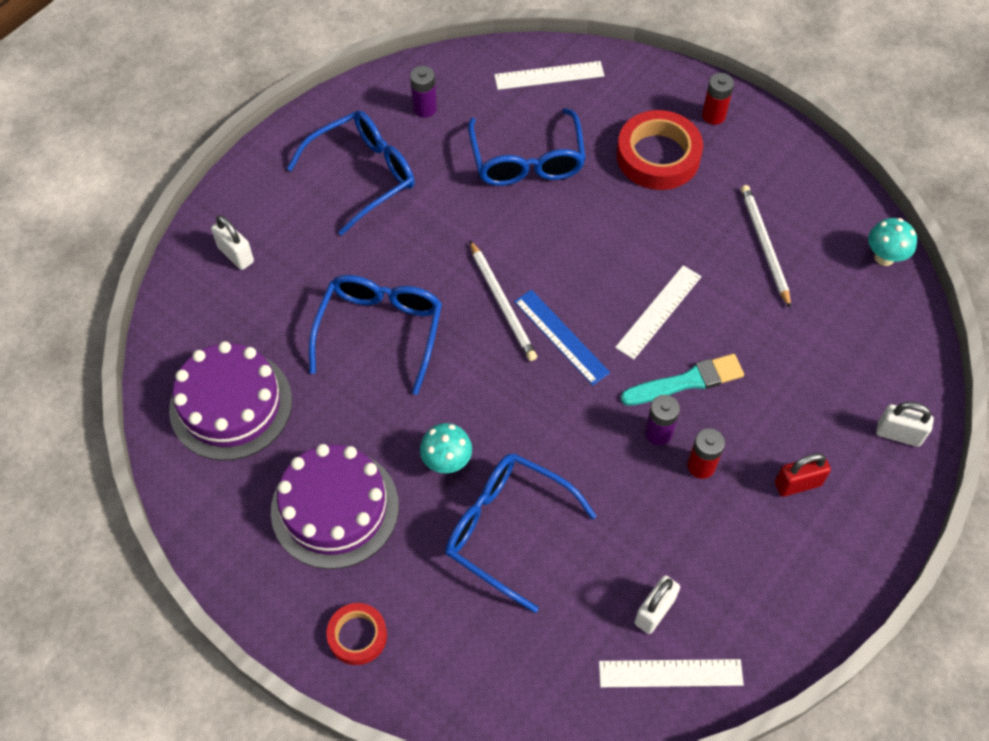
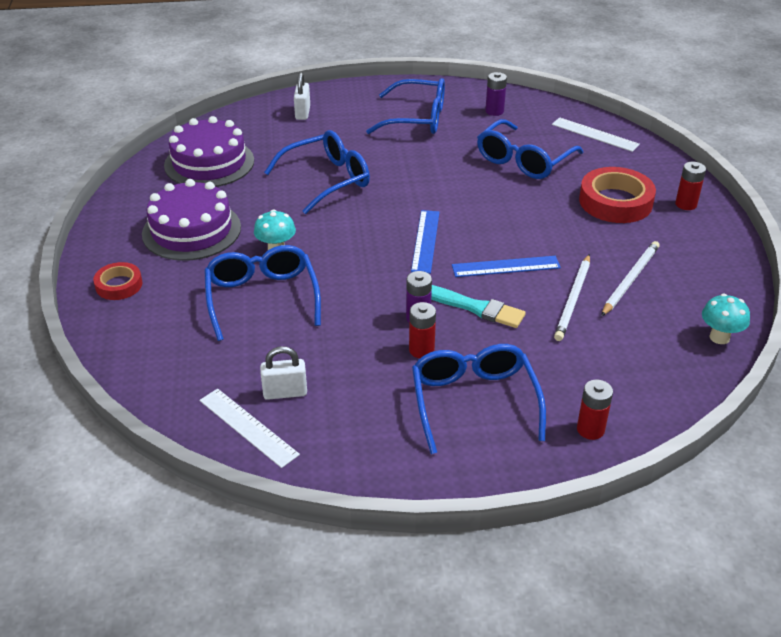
camera: 45 degrees right, 20 degrees down
(502, 303) = (413, 208): white pencil -> white pencil (573, 299)
(659, 312) = (506, 267): white ruler -> blue ruler
(797, 484) = (474, 402): red padlock -> blue glasses
(898, 434) = (590, 429): white padlock -> red battery

